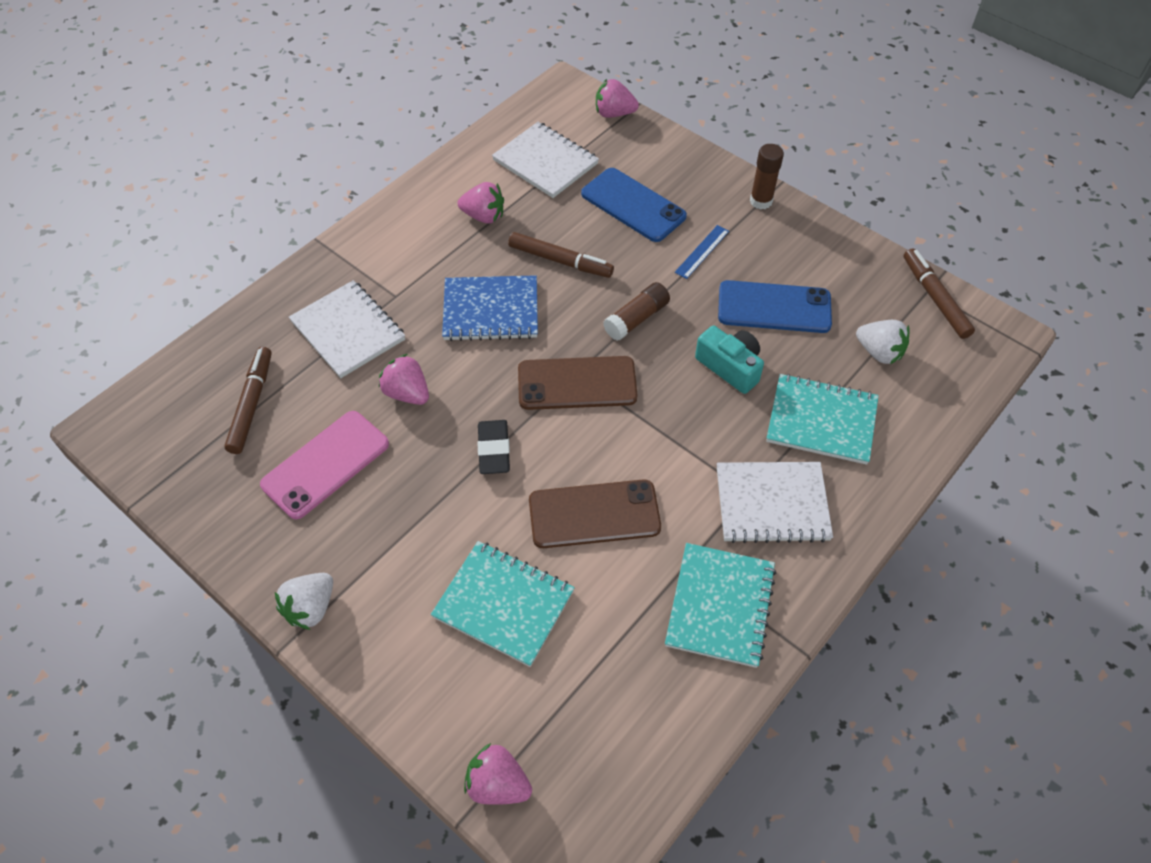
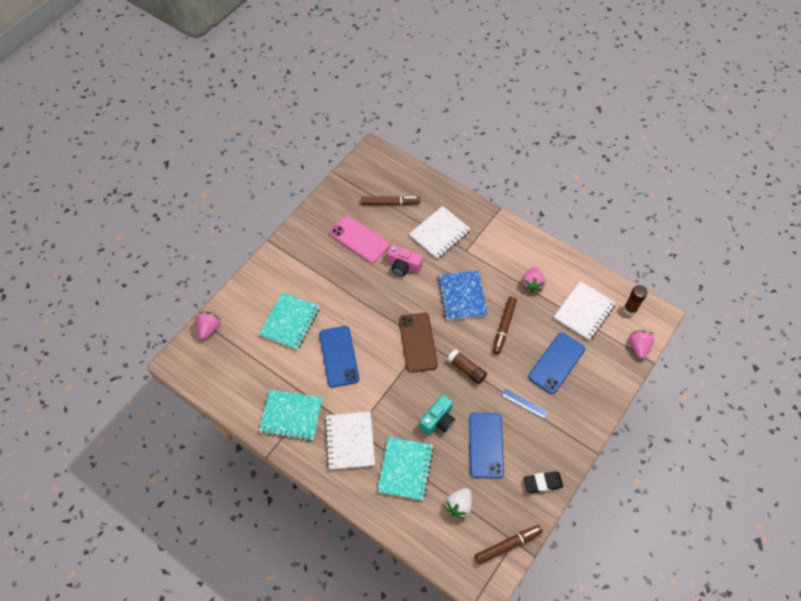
camera: 85 degrees right, 5 degrees up
(311, 608) = (286, 247): white strawberry -> none
(407, 393) = (403, 266): pink strawberry -> pink camera
(494, 450) = (373, 308): black eraser -> black eraser (542, 483)
(594, 514) = (339, 356): brown phone -> blue phone
(761, 201) = (575, 439): brown glue stick -> brown glue stick (630, 309)

